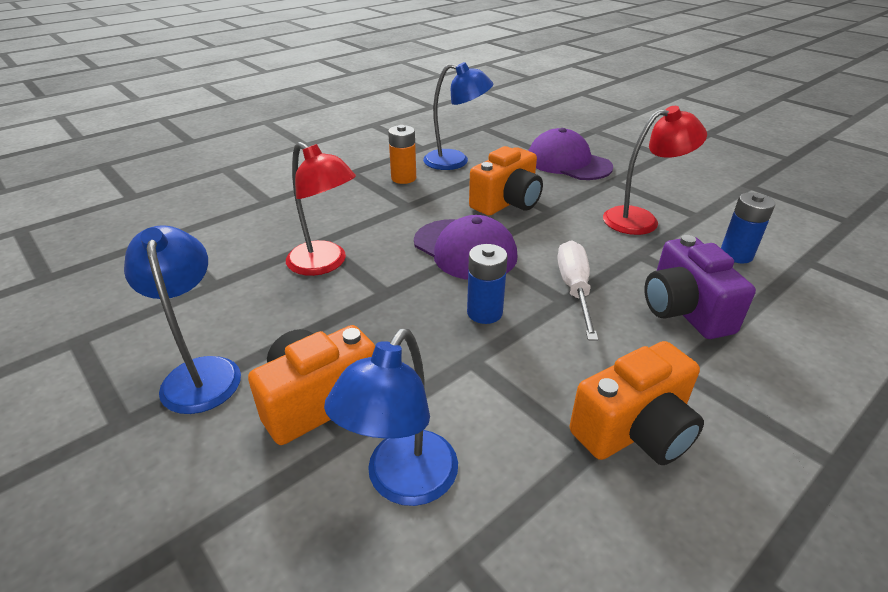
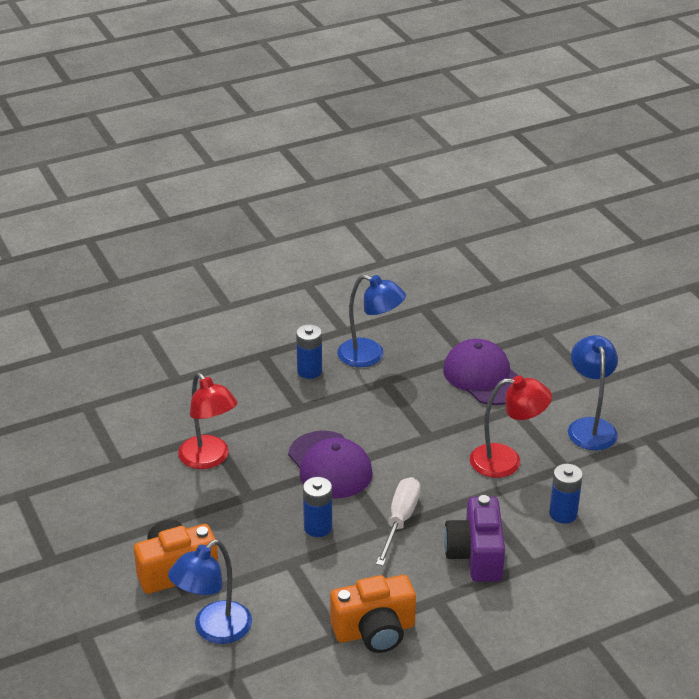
camera: 15 degrees right, 0 degrees up
(201, 372) = (103, 535): blue lamp -> blue lamp (590, 427)
(403, 178) = (309, 371): orange battery -> blue battery
(507, 202) = (393, 419): orange camera -> none

